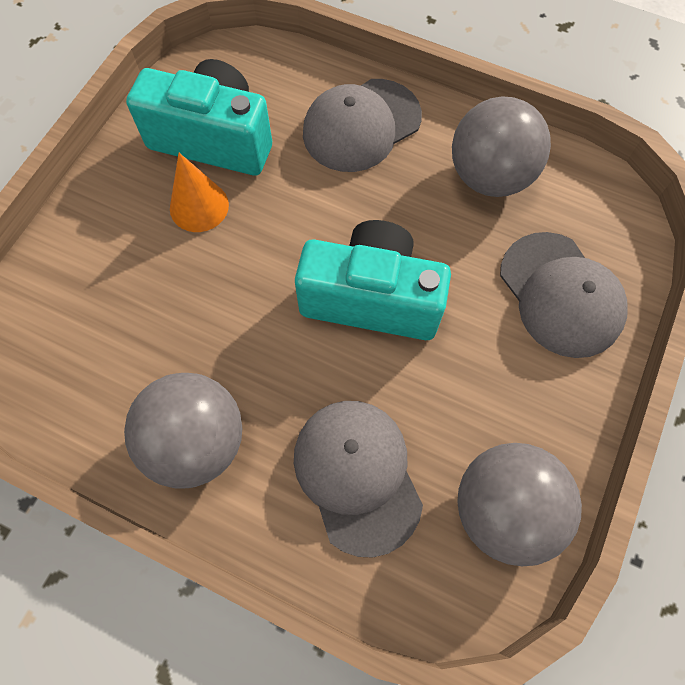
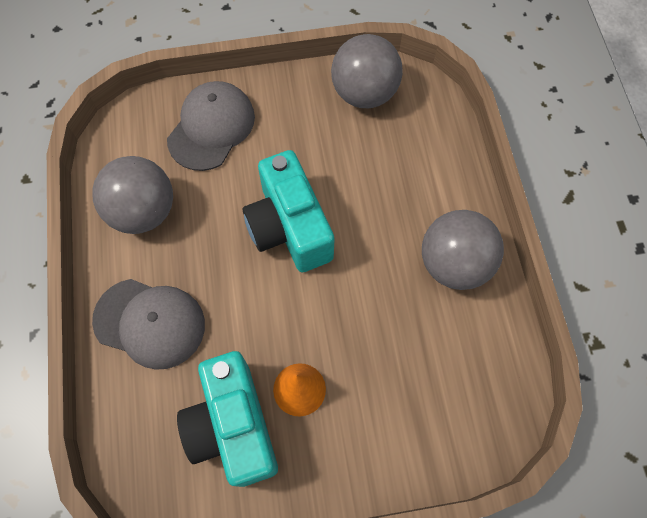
camera: 125 degrees left, 0 degrees up
(357, 475) = (402, 169): grey cap -> none

